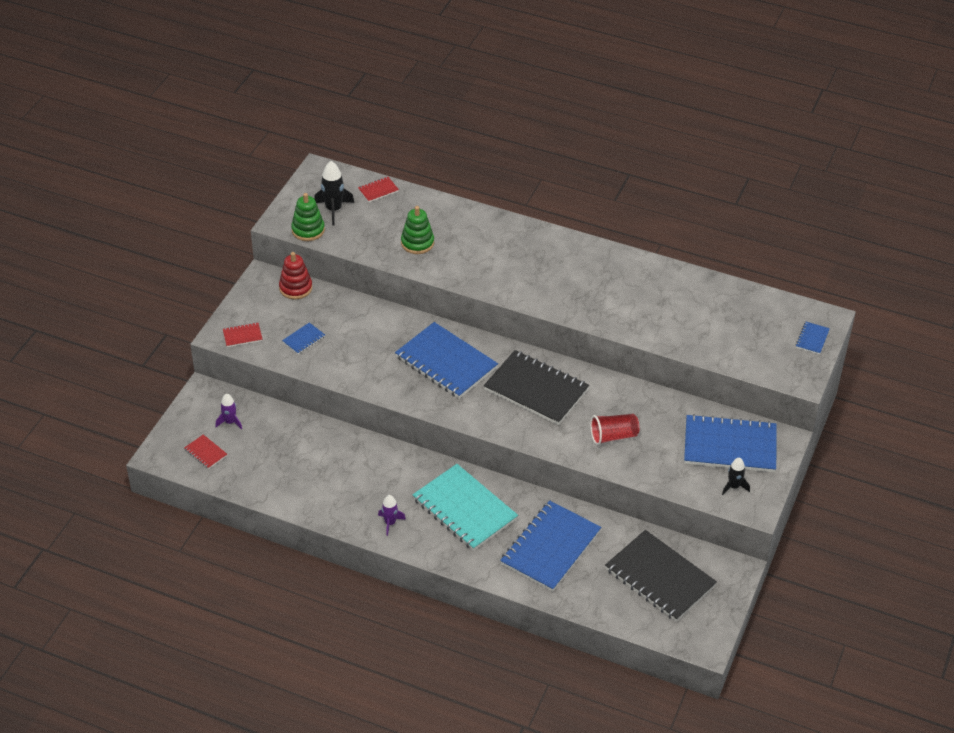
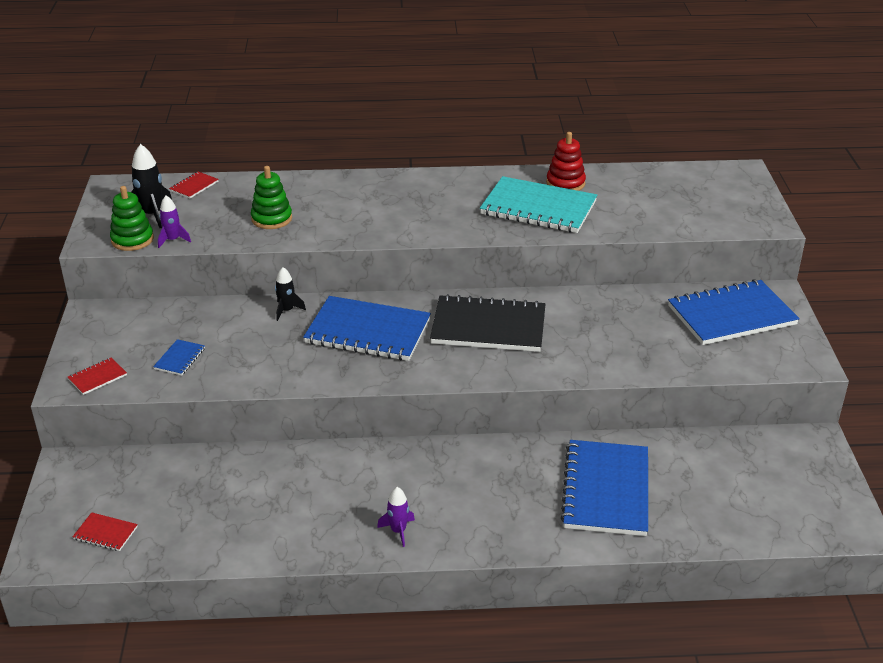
camera: 25 degrees left, 10 degrees down
(230, 422) = (120, 488): purple rocket -> purple rocket (173, 240)
(295, 288) = (138, 312): red stacking toy -> red stacking toy (565, 183)
(464, 509) = (477, 484): turquoise notebook -> turquoise notebook (538, 208)
(613, 436) = (607, 344): red cup -> none
(659, 577) = (748, 477): black notebook -> none
(734, 487) = (770, 350): black rocket -> black rocket (287, 310)
(812, 339) = (746, 189): blue notebook -> none

